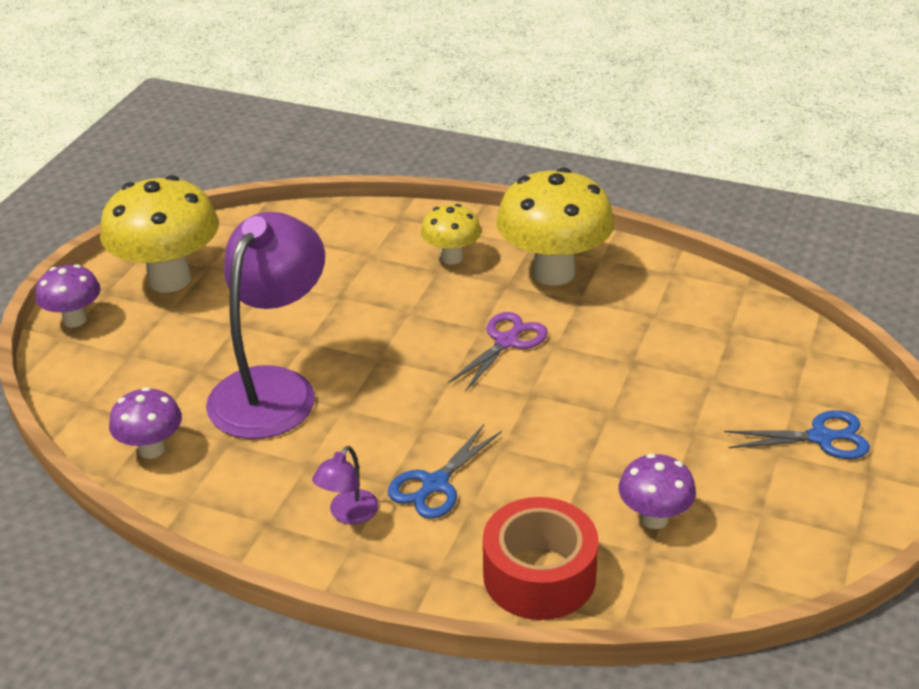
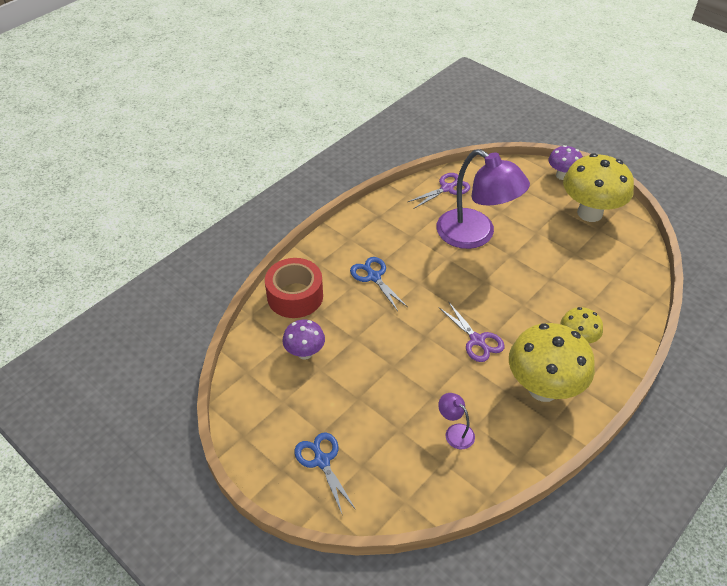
camera: 110 degrees right, 10 degrees up
(151, 449) = (447, 188): purple mushroom -> purple scissors
(348, 514) = (370, 242): purple lamp -> purple lamp (455, 432)
(820, 438) = (322, 461): blue scissors -> blue scissors turned 135 degrees clockwise

